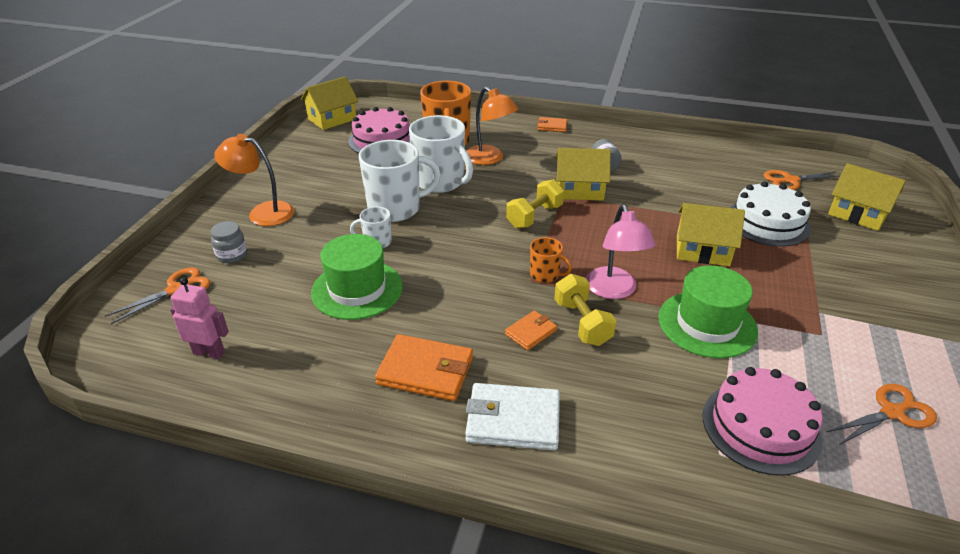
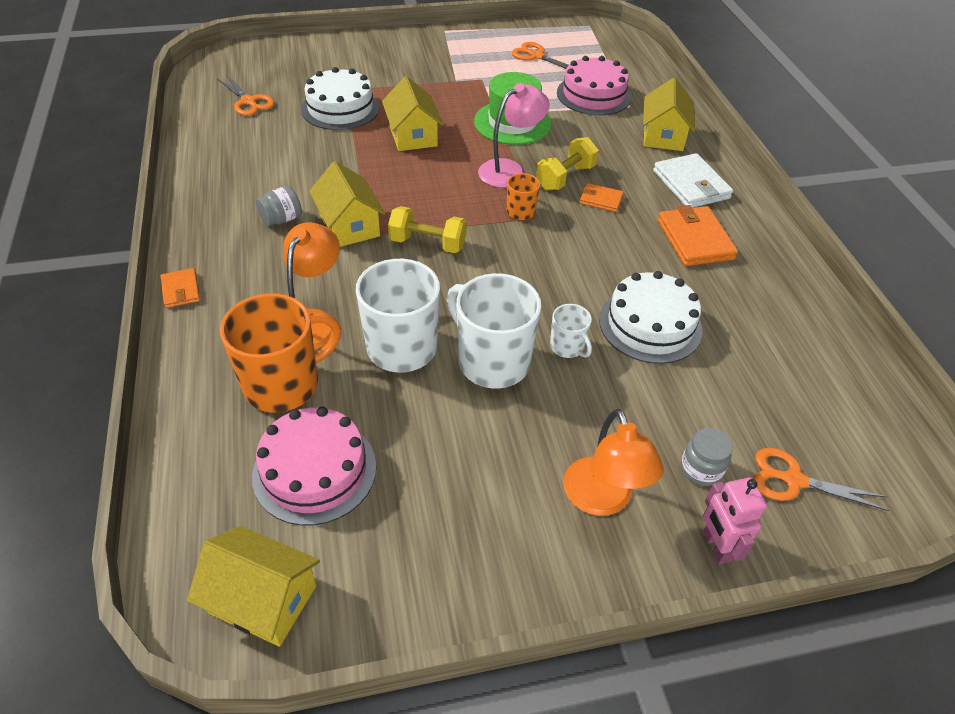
camera: 120 degrees left, 10 degrees up
(209, 352) = (821, 384): pink robot -> pink robot (715, 546)
(357, 289) = (650, 324): green hat -> white cake
(857, 214) = (295, 68): yellow house -> yellow house (663, 135)

